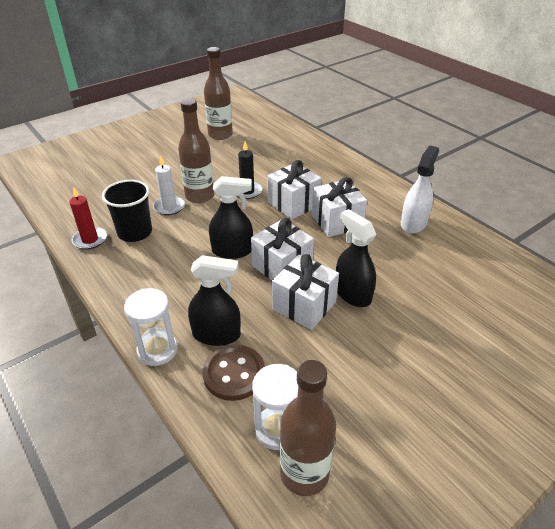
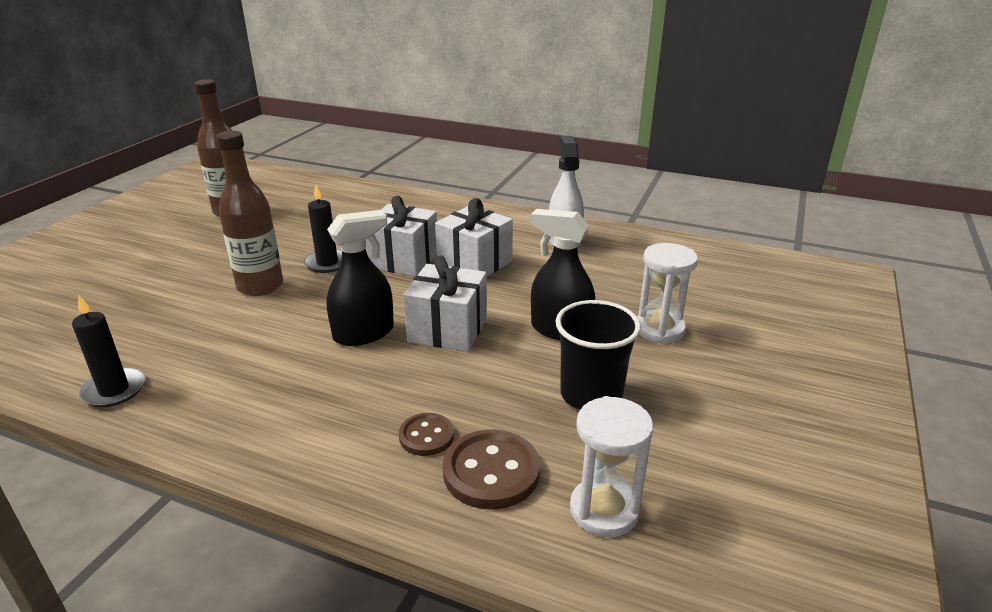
camera: 30 degrees left, 10 degrees down
(90, 240) = (114, 390): red candle -> black candle
(135, 232) = (189, 357): black cup -> black cup (591, 395)
(157, 350) = (353, 489): white hourglass -> white hourglass (659, 329)
(169, 207) = (221, 311): white candle -> none
(216, 334) = (426, 436): black spray bottle -> brown button
(304, 305) = (514, 362): white gift -> none
(304, 473) = (680, 543): brown bottle -> none

